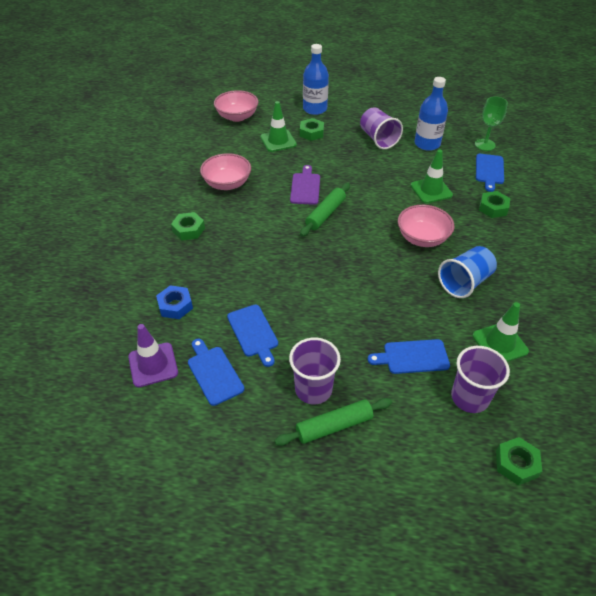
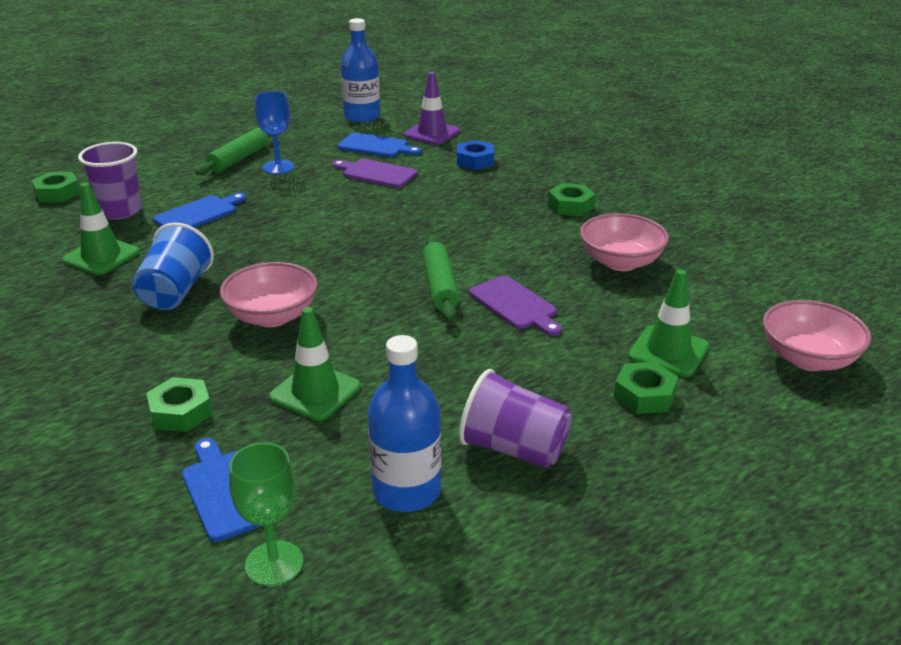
camera: 140 degrees right, 15 degrees down
(253, 333) = (376, 173): blue cutting board -> purple cutting board
(313, 389) = (278, 167): purple cup -> blue goblet
(315, 109) = (726, 453): blue bottle -> blue bottle (362, 116)

